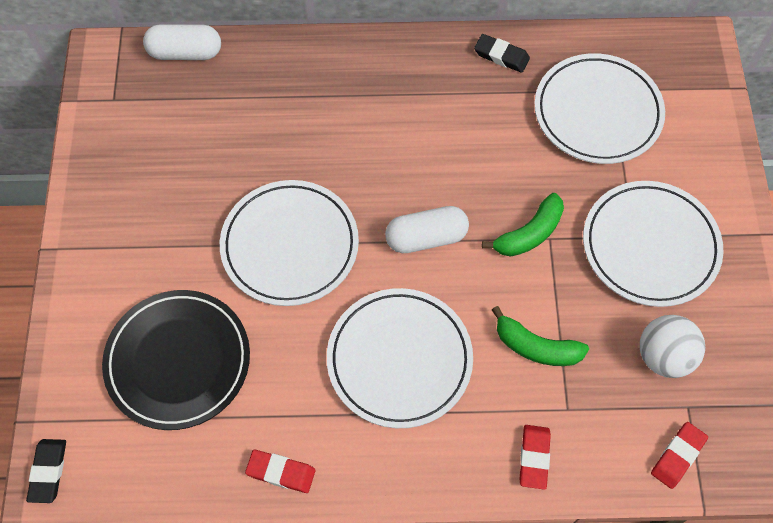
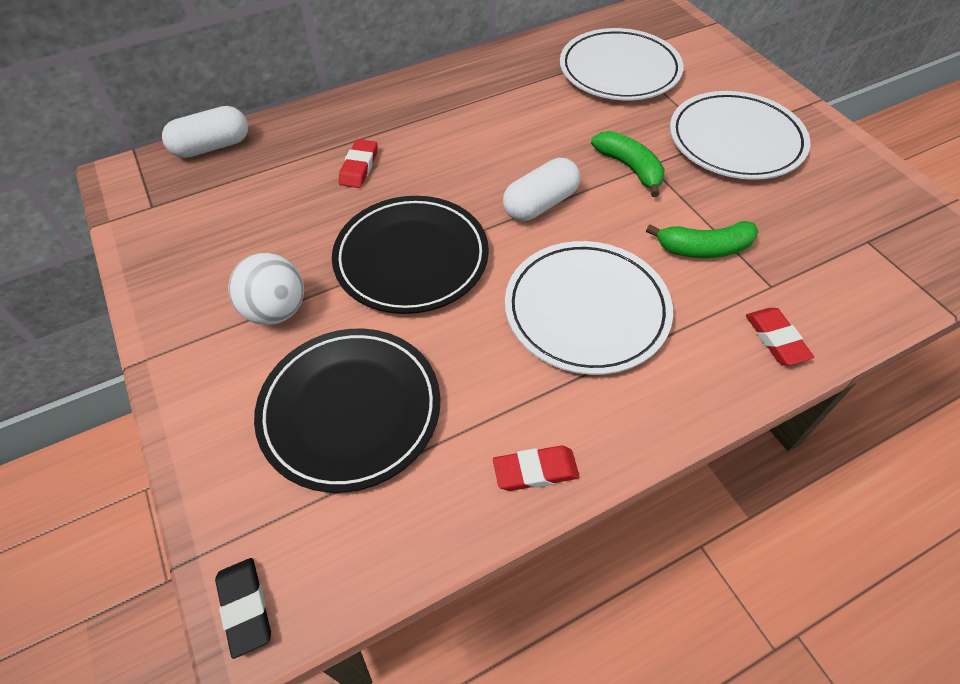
camera: 25 degrees left, 10 degrees down
(290, 245) = (411, 258): white plate -> black plate
(501, 56) = (512, 60): black eraser -> none
(529, 233) = (629, 168): green banana -> green banana turned 60 degrees counterclockwise
(663, 356) = (815, 212): white ball -> white ball (276, 310)
(677, 456) = (895, 282): red eraser -> red eraser (359, 167)

